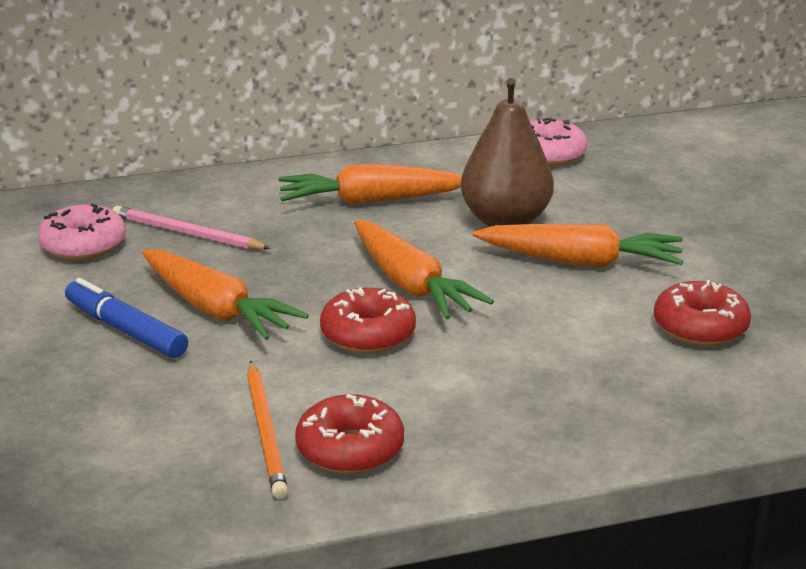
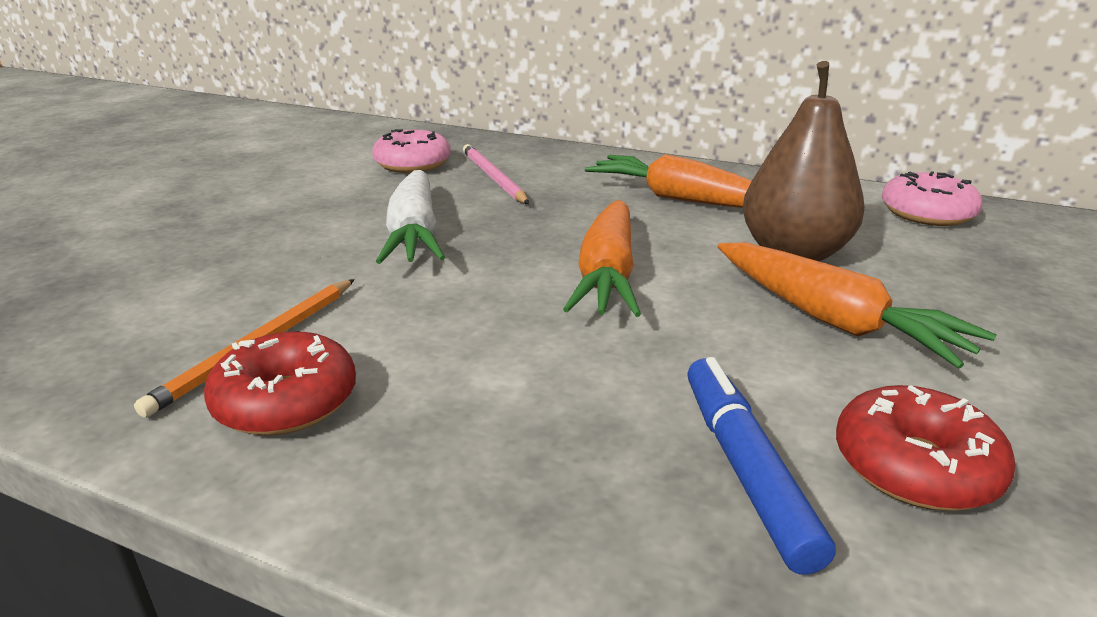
camera: 40 degrees right, 0 degrees up
(126, 330) = (328, 224): blue marker -> blue marker (745, 469)
(215, 309) = (414, 233): orange carrot -> white carrot
(368, 334) = (495, 301): red donut -> none

